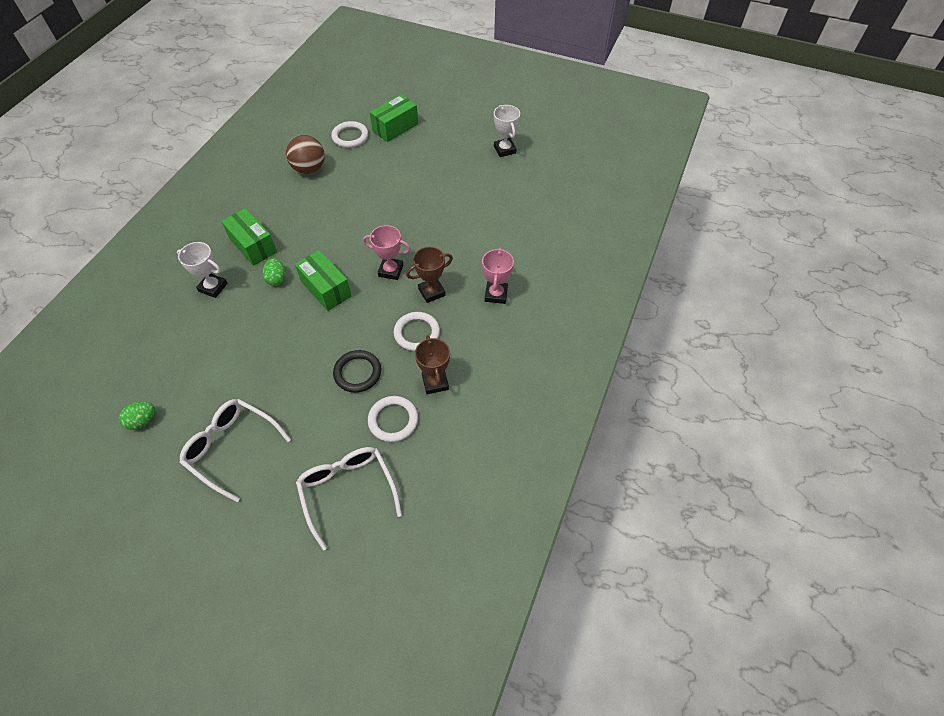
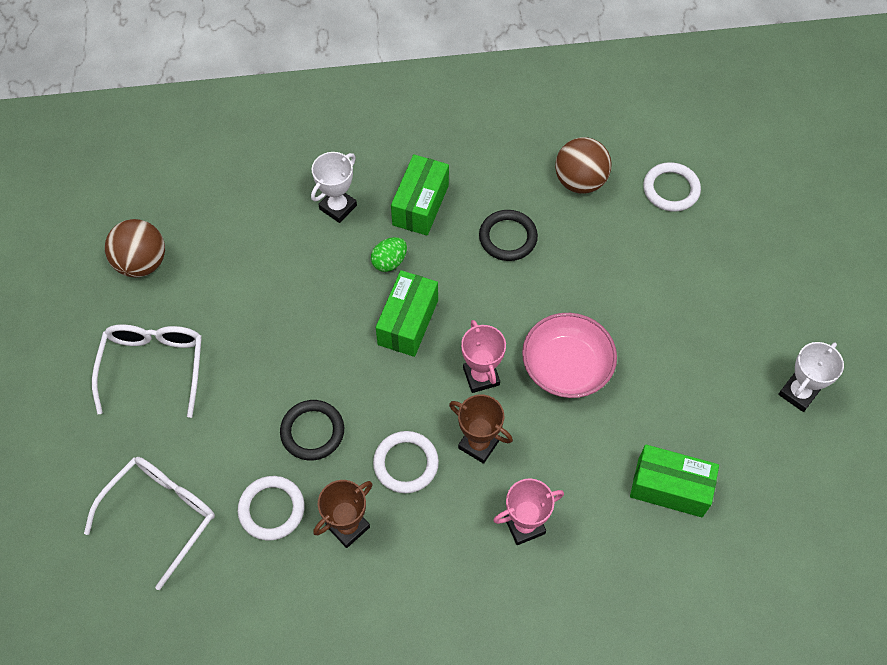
camera: 60 degrees right, 5 degrees up
(142, 421) = (142, 263): green egg -> brown ball
(213, 287) = (338, 207): white trophy -> white trophy turned 45 degrees clockwise
(314, 216) = (508, 237): none -> black ring
(395, 127) = (730, 230): green box -> green box (670, 488)
(416, 230) = (566, 367): none -> pink bowl

